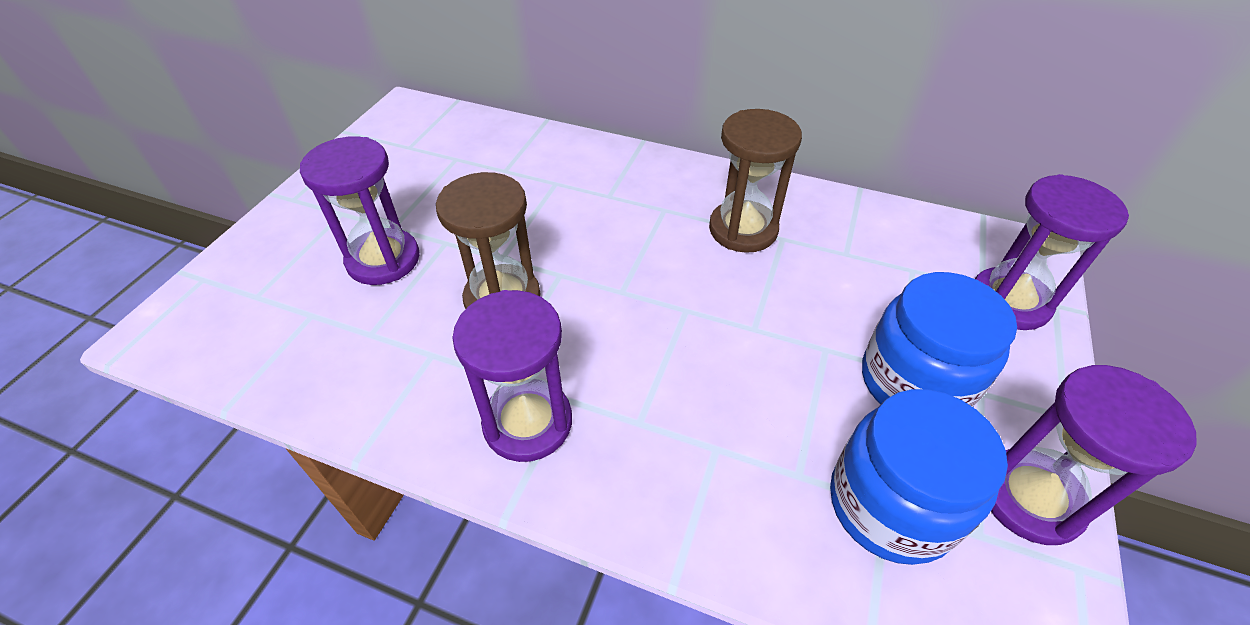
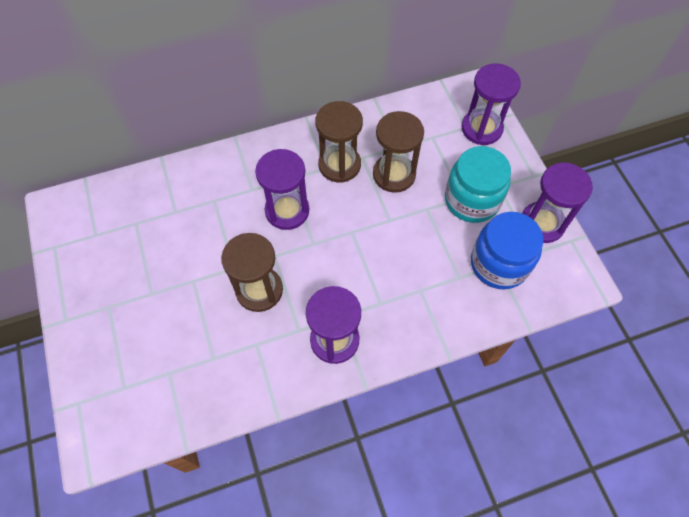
camera: 40 degrees left, 15 degrees up
(383, 260) = (170, 315): purple hourglass -> purple hourglass (287, 211)
(811, 280) = (394, 174): none -> brown hourglass
(914, 382) = (472, 200): blue jar -> turquoise jar

